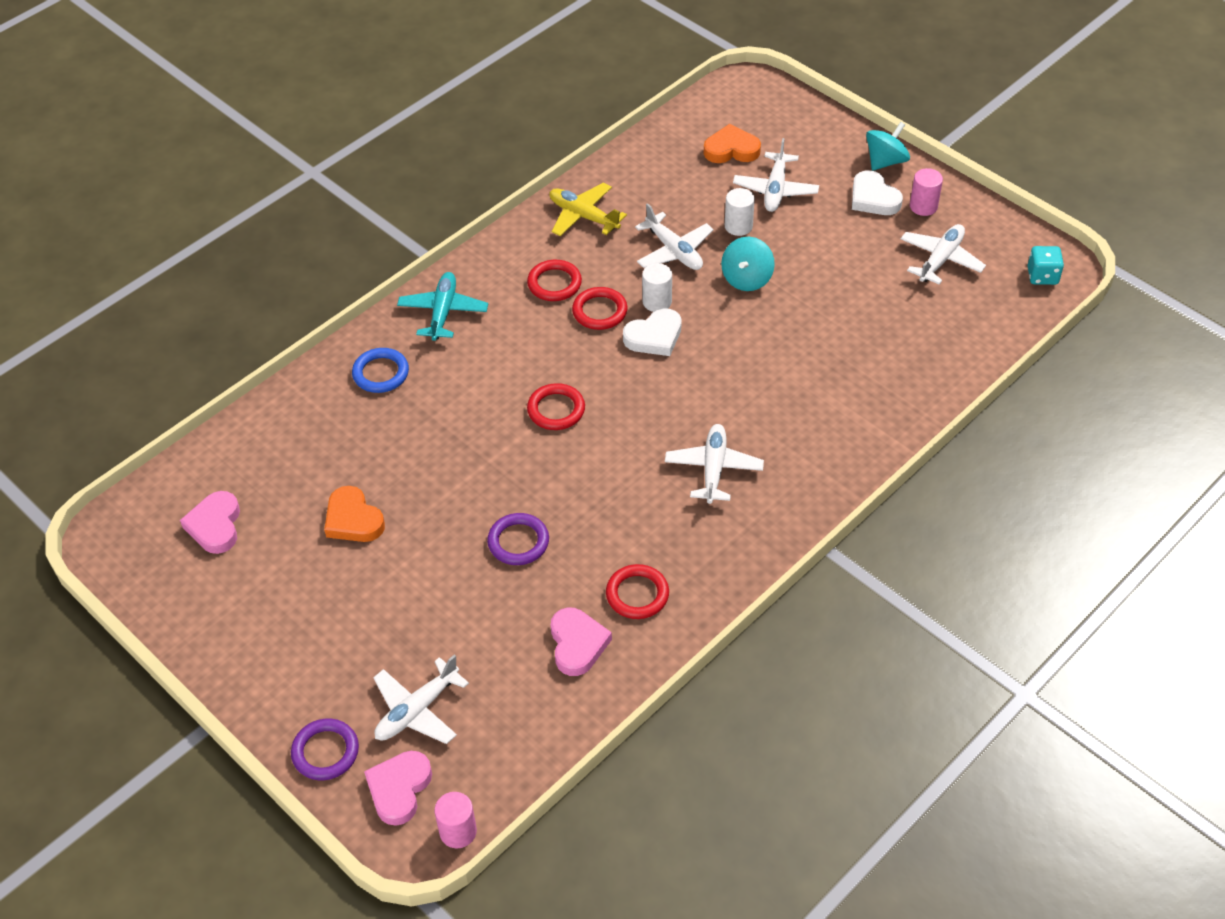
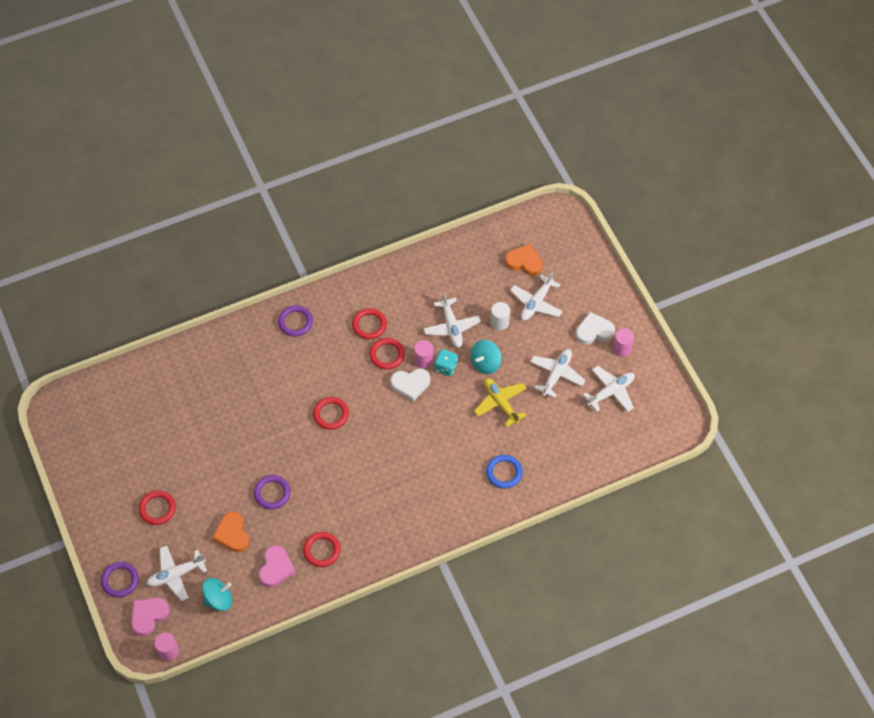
camera: 20 degrees right, 10 degrees up
(215, 526) = (113, 421): pink heart -> none
(342, 625) = (157, 509): none -> red ring
(353, 520) = (188, 445): orange heart -> orange heart (232, 534)
(381, 373) = (242, 352): blue ring -> blue ring (504, 472)
(443, 312) = (295, 322): turquoise plane -> purple ring
(583, 216) = (409, 281): yellow plane -> yellow plane (500, 403)
(657, 302) = (424, 360): white cylinder -> pink cylinder
(713, 469) = (401, 487): white plane -> white plane (556, 374)
(873, 198) = (594, 331): white heart -> white heart turned 90 degrees clockwise
(885, 161) = (617, 305): turquoise spinning top -> turquoise spinning top (218, 599)
(1042, 276) = (667, 426): turquoise dice -> turquoise dice (446, 367)

